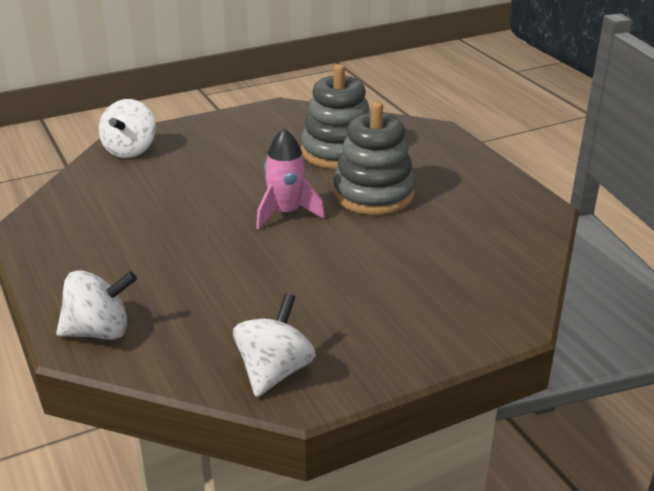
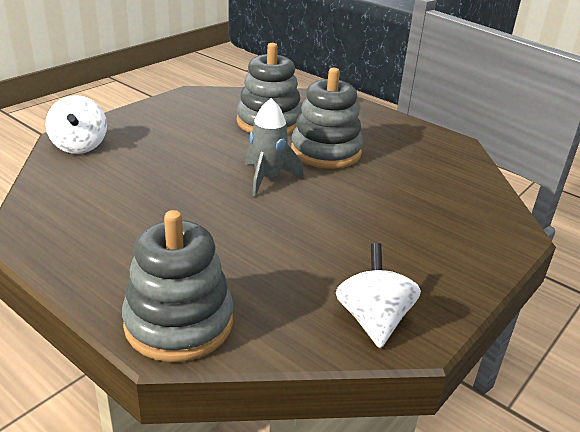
camera: 25 degrees left, 0 degrees up
(99, 331) = (179, 323): white spinning top -> grey stacking toy
(286, 213) = (267, 178): pink rocket -> grey rocket

